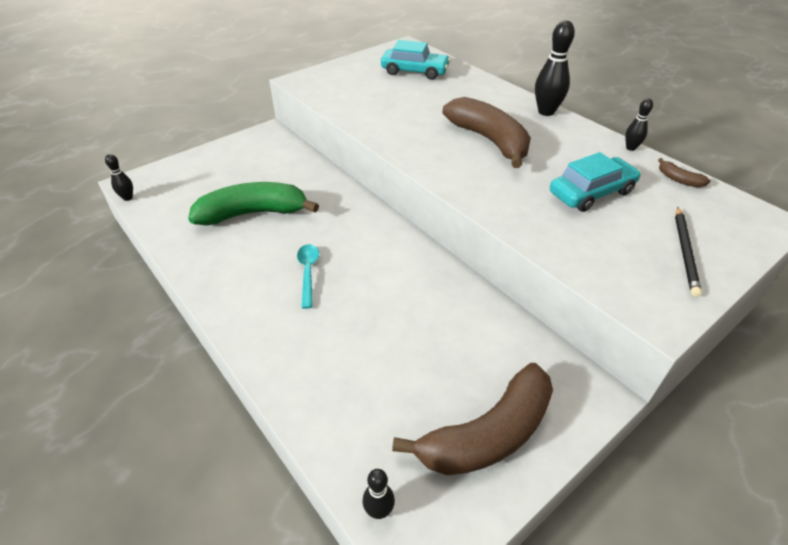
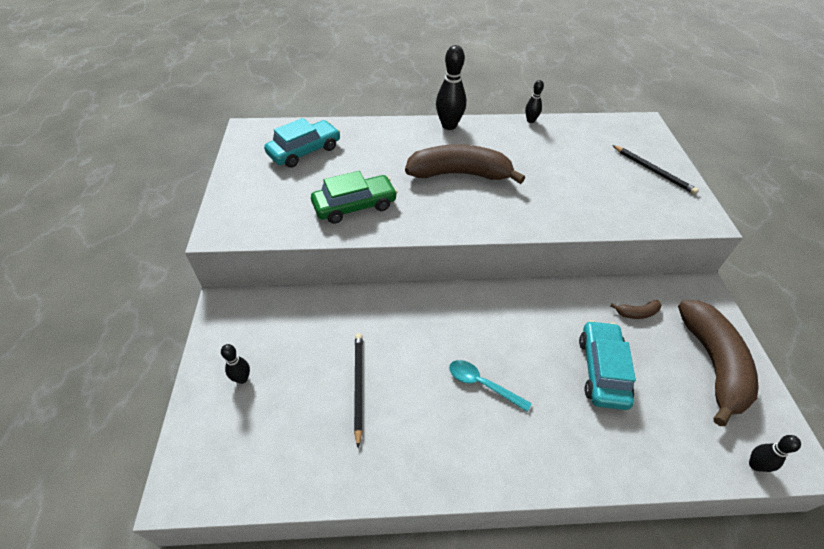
camera: 55 degrees left, 5 degrees up
(128, 198) = (210, 504): black bowling pin -> black bowling pin (242, 378)
(253, 213) = (358, 386): green banana -> black pencil
(385, 113) = (355, 206): none -> green car
(591, 193) = (567, 168): turquoise car -> turquoise car (602, 370)
(679, 179) = (581, 126): brown banana -> brown banana (637, 313)

